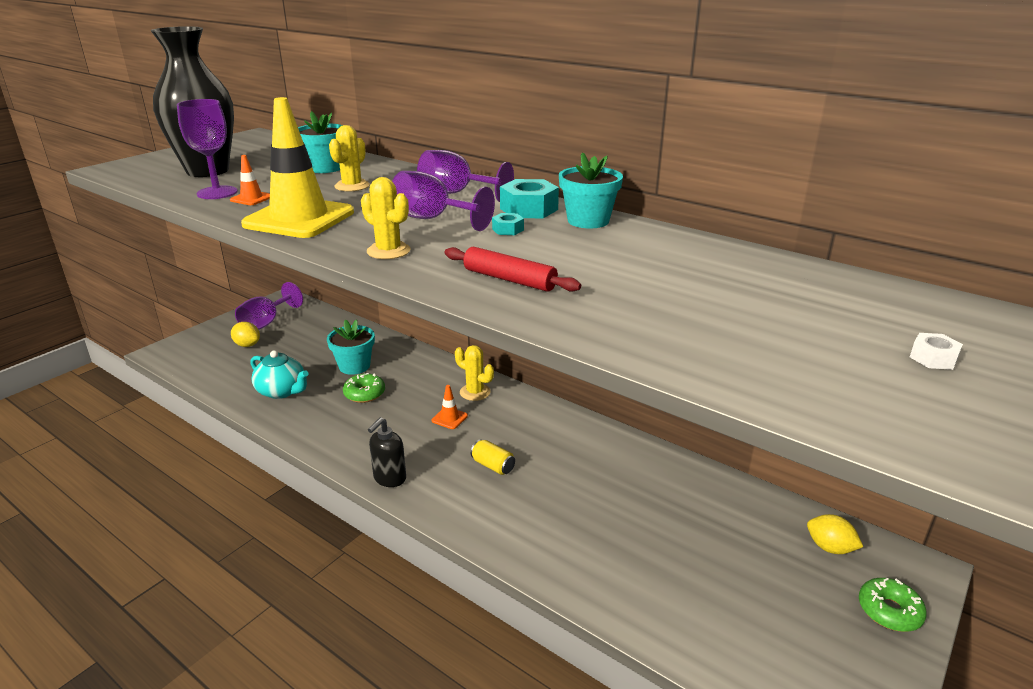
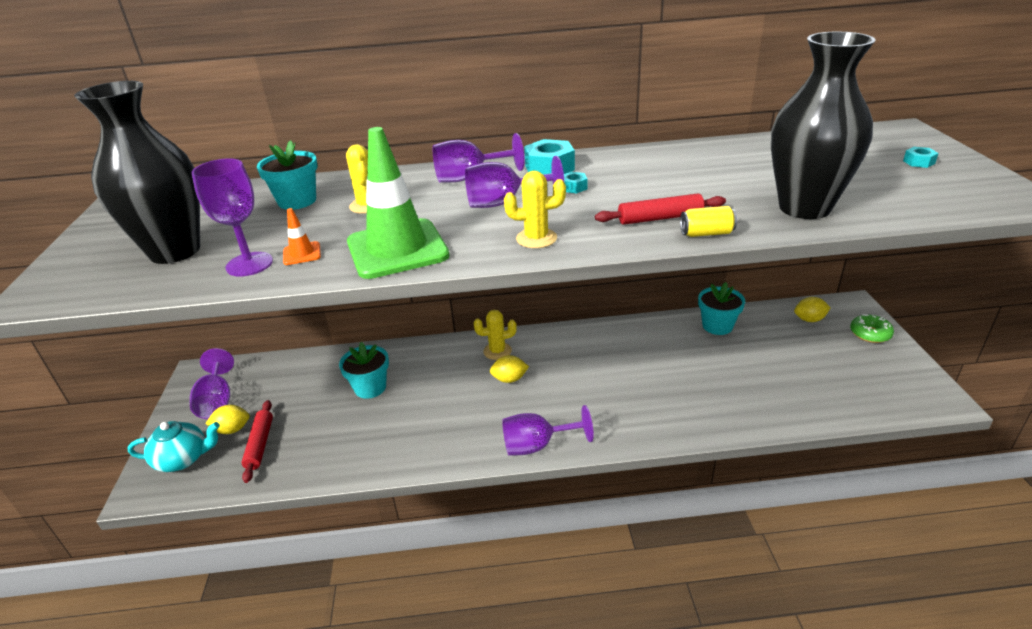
camera: 40 degrees left, 5 degrees up
(245, 363) = (260, 444): none -> red rolling pin
(282, 391) = (339, 444): turquoise teapot -> turquoise teapot (183, 459)
(299, 218) = (397, 249): yellow traffic cone -> green traffic cone
(364, 394) = (416, 402): green donut -> none
(389, 478) = (537, 445): black soap dispenser -> purple goblet
(449, 418) = (509, 379): orange traffic cone -> yellow lemon
(493, 466) = (588, 391): yellow can -> yellow can (706, 233)
(588, 221) = (605, 160): turquoise flower pot -> turquoise flower pot (717, 326)
(660, 333) = (804, 208): none -> black vase
(933, 358) = (918, 162): white nut -> turquoise nut

